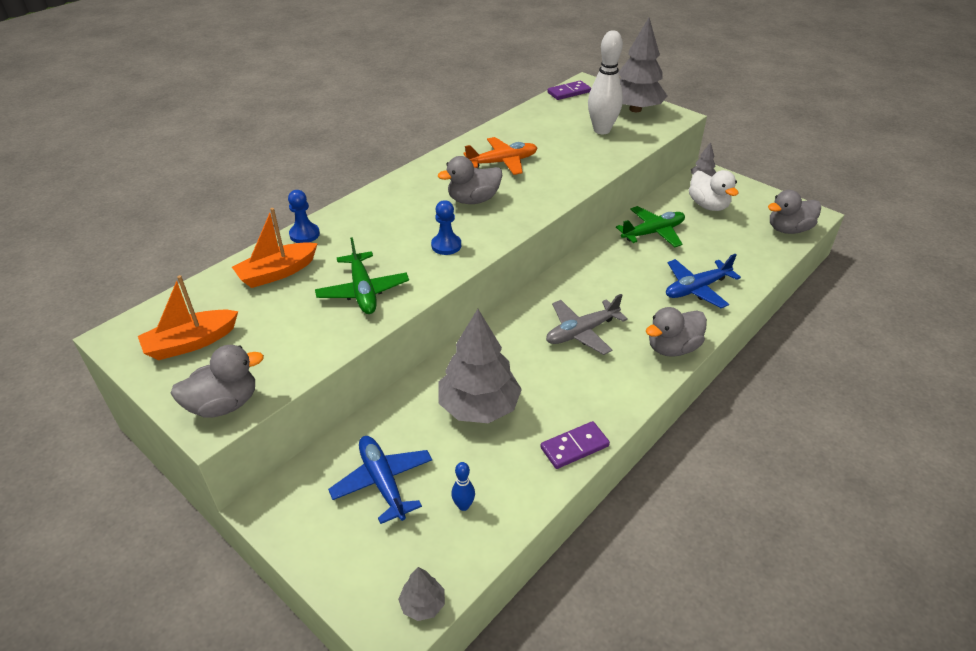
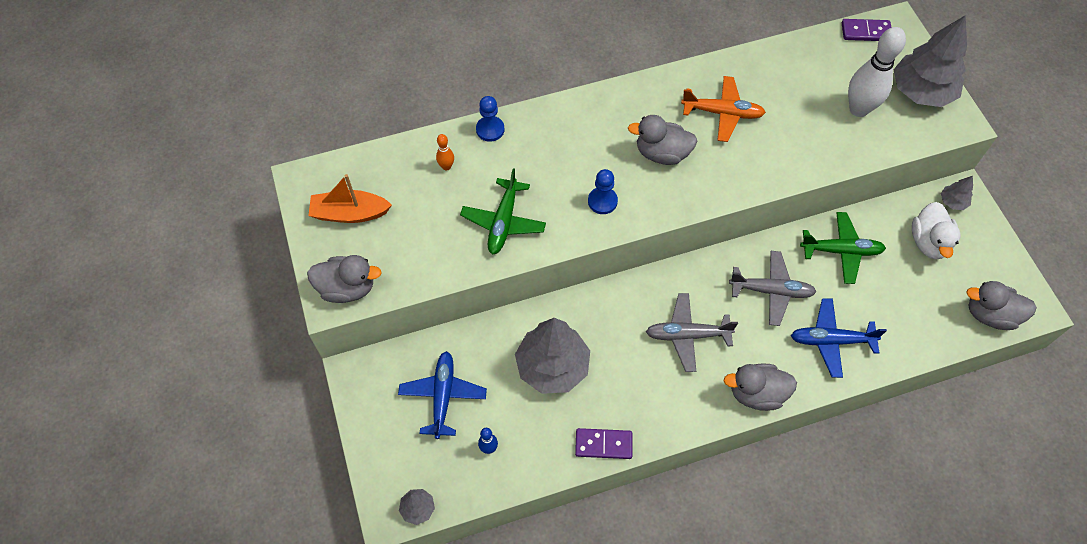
camera: 30 degrees right, 20 degrees up
(277, 273) = (446, 166): orange boat -> orange bowling pin
(623, 276) = (771, 291): none -> grey plane

